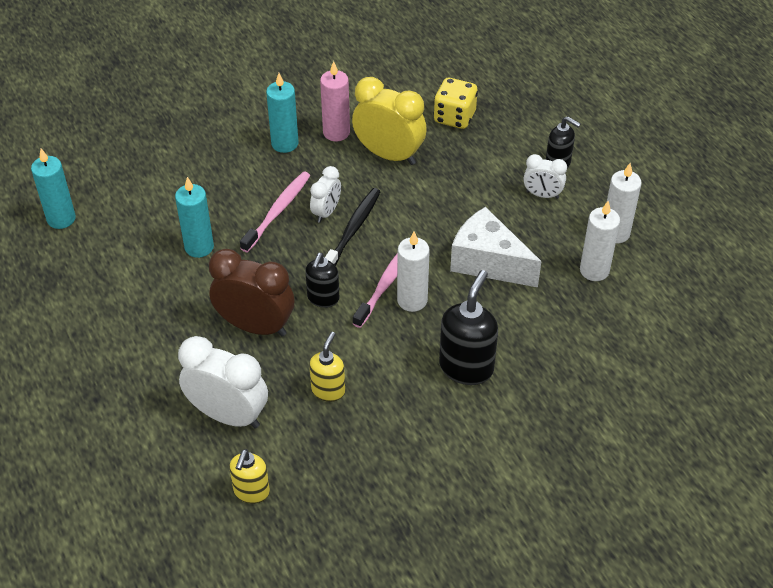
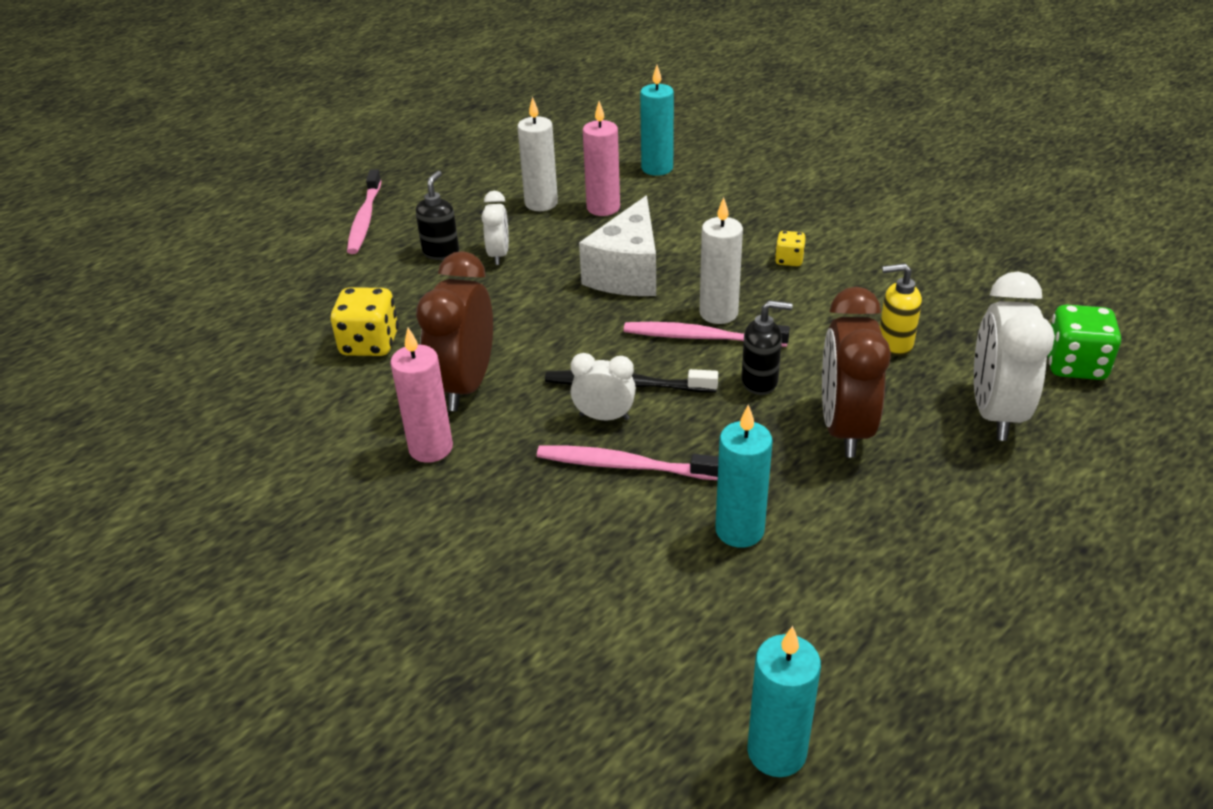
camera: 105 degrees left, 10 degrees down
(251, 492) = (1074, 365): yellow soap dispenser -> green dice
(284, 143) = (472, 498): turquoise candle -> turquoise candle (657, 168)
(389, 155) = (465, 385): yellow clock -> brown clock
(466, 367) = (789, 260): black soap dispenser -> yellow dice
(594, 270) = (603, 208): white candle -> pink candle
(624, 129) = (365, 219): none -> pink toothbrush

